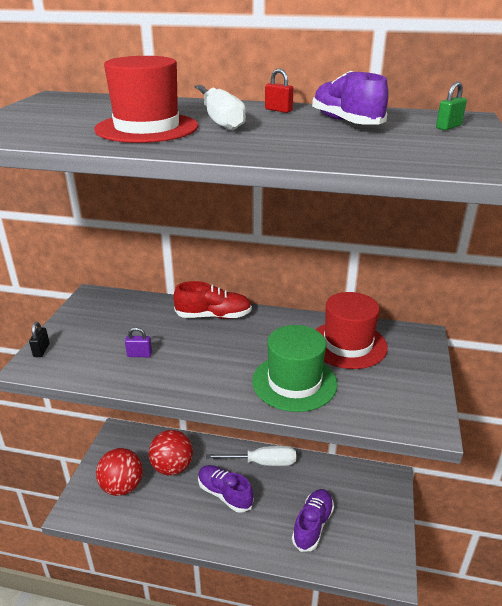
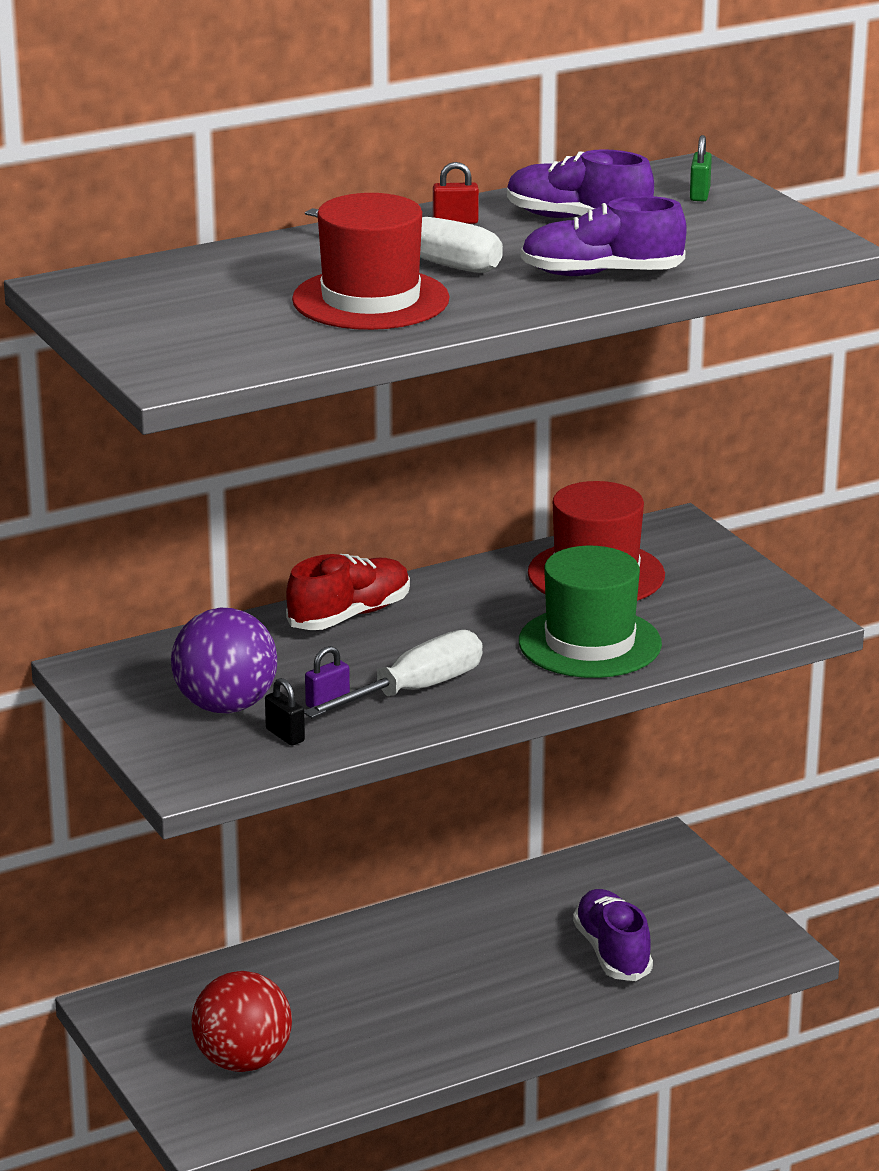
camera: 40 degrees left, 5 degrees down
(41, 350) = (166, 759): black padlock -> black padlock (285, 735)
(102, 336) = (226, 706): none -> purple ball
(172, 467) = (293, 998): red ball -> none
(224, 494) = (431, 986): purple shoe -> purple shoe (601, 274)
(262, 462) = (438, 920): white screwdriver -> white screwdriver (414, 691)

